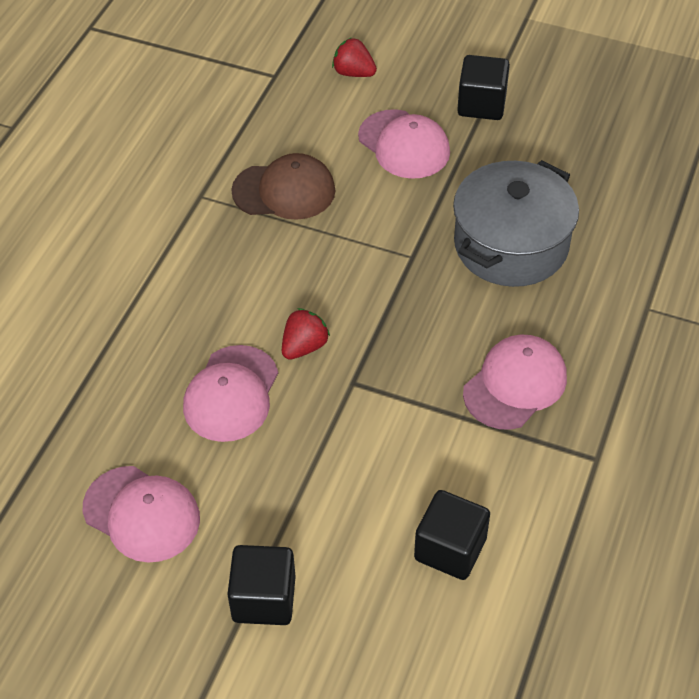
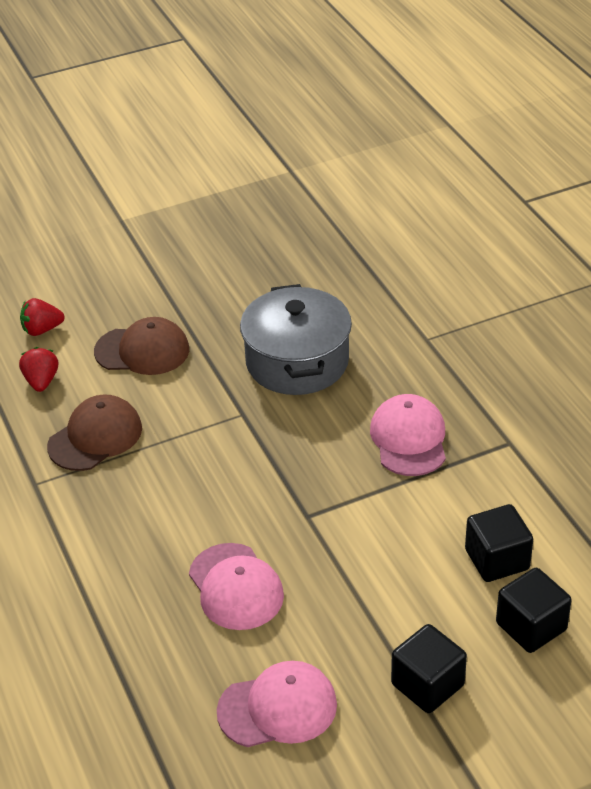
camera: 45 degrees left, 10 degrees down
(304, 346) = (245, 520): red strawberry -> red strawberry (41, 381)
(404, 144) = (142, 351): pink cap -> brown cap
(481, 104) = (163, 291): black cube -> black cube (531, 626)

